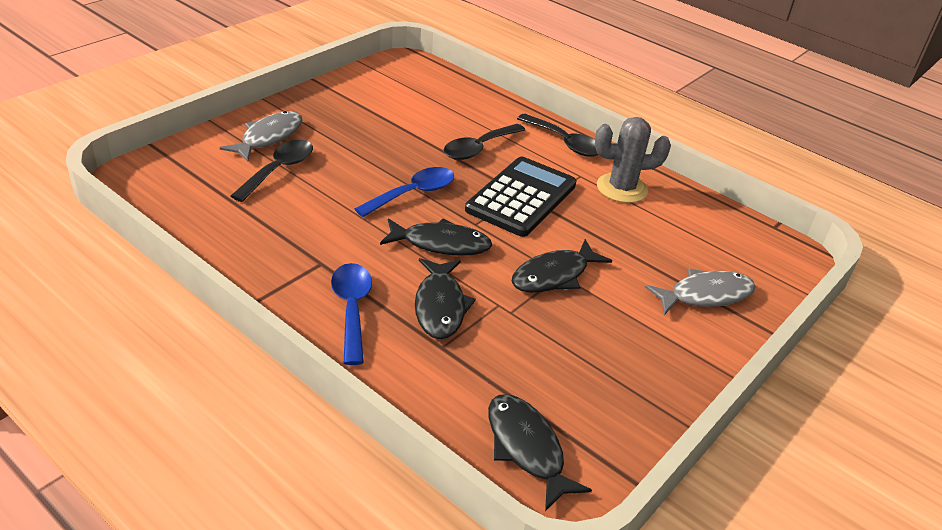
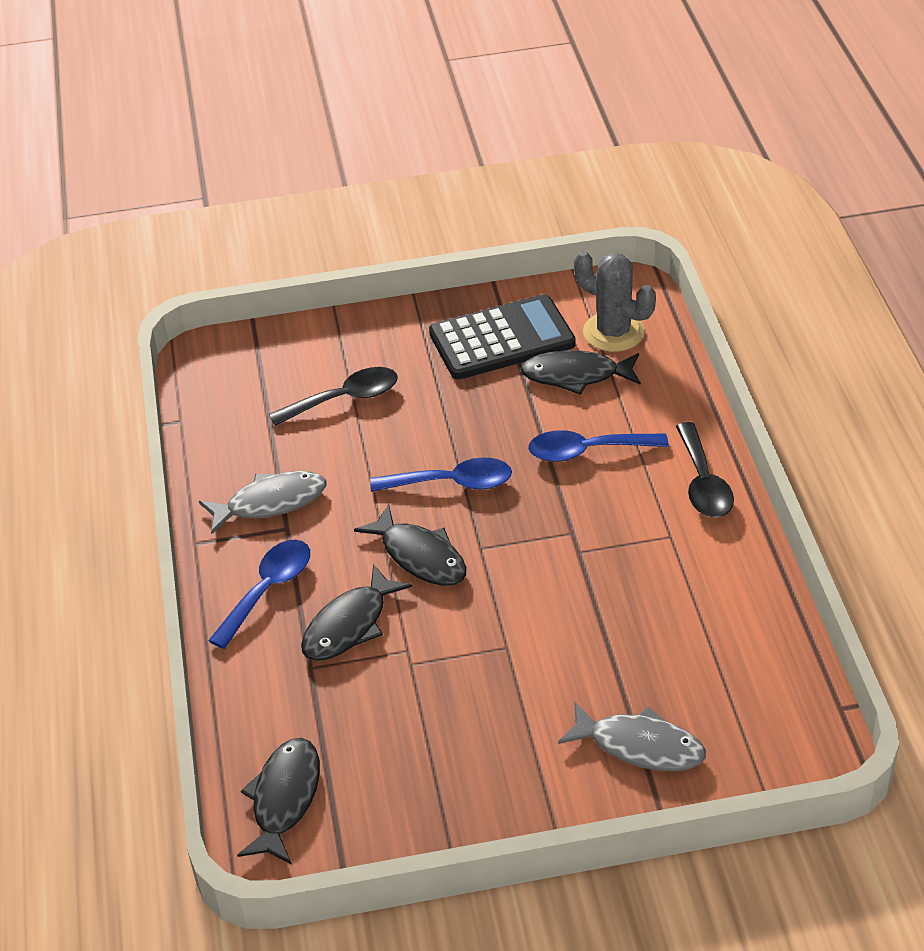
camera: 45 degrees right, 5 degrees up
(268, 137) = (371, 351): grey fish -> grey fish (270, 503)
(479, 148) = (587, 451): black spoon -> blue spoon
(521, 197) = (566, 536): black calculator -> black calculator (502, 339)
(554, 275) = (498, 645): black fish -> black fish (576, 375)
(622, 188) = (702, 574): grey cactus -> grey cactus (613, 332)

